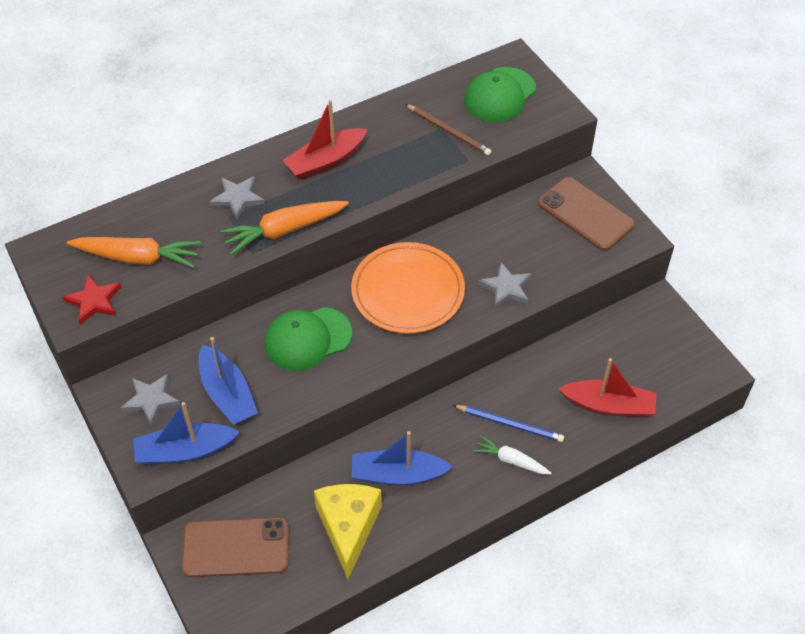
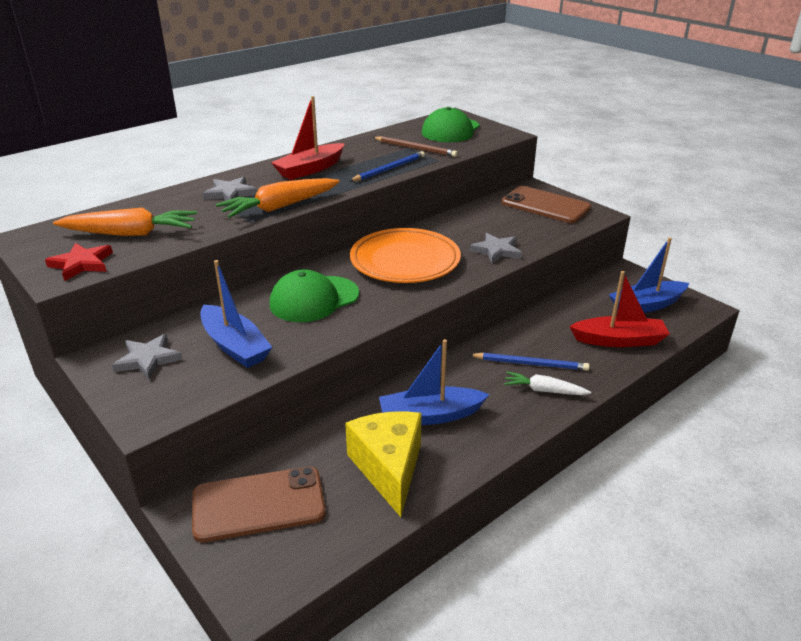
camera: 10 degrees left, 20 degrees down
(185, 451) = (190, 396): blue boat -> blue boat (646, 305)
(410, 171) = (389, 169): none -> blue pencil

